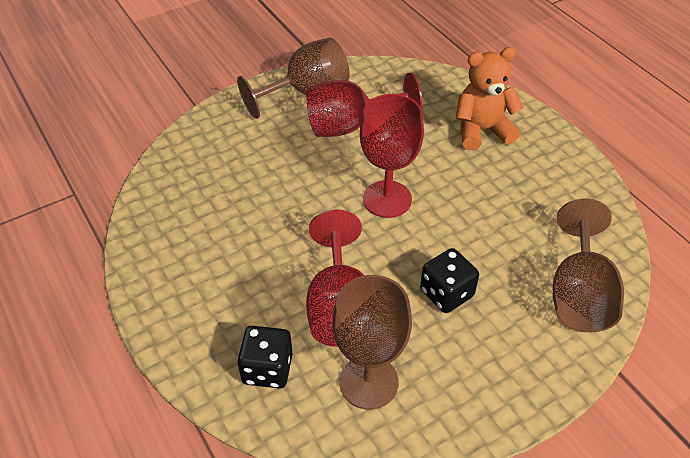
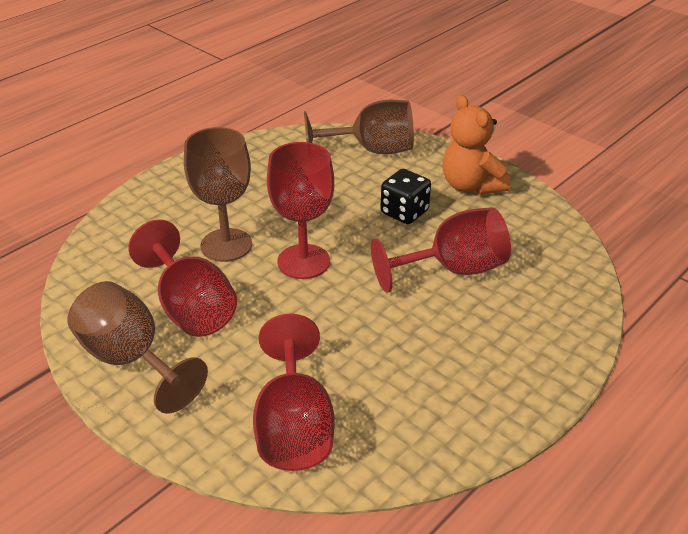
camera: 105 degrees left, 10 degrees down
(204, 163) = (294, 427): none -> red goblet
(267, 369) = (543, 300): black dice -> none
(368, 382) = (516, 241): brown goblet -> brown goblet (226, 245)
(482, 130) = (181, 212): orange teddy bear -> orange teddy bear (471, 186)

